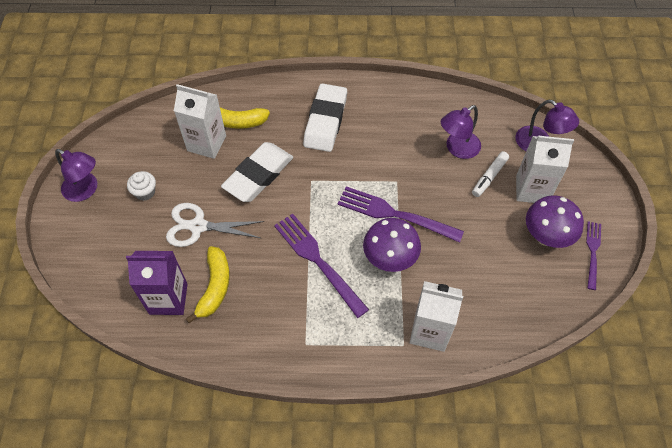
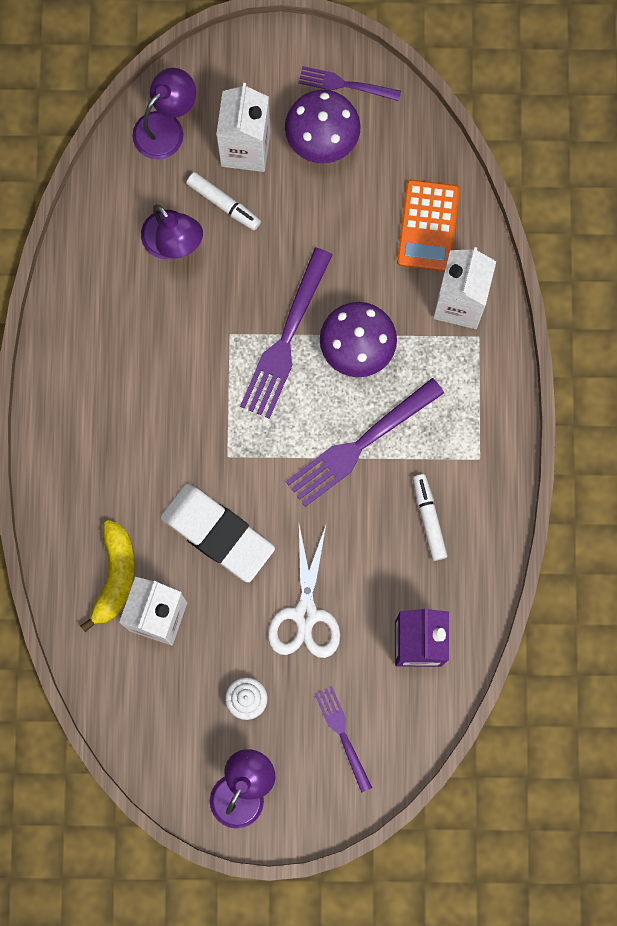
camera: 90 degrees left, 20 degrees up
(111, 249) = (342, 735): none -> purple fork
(215, 287) = (400, 582): yellow banana -> none
(261, 307) = (429, 518): none -> white marker
(325, 121) = (117, 436): white eraser -> none
(489, 309) = (428, 226): none -> orange calculator

